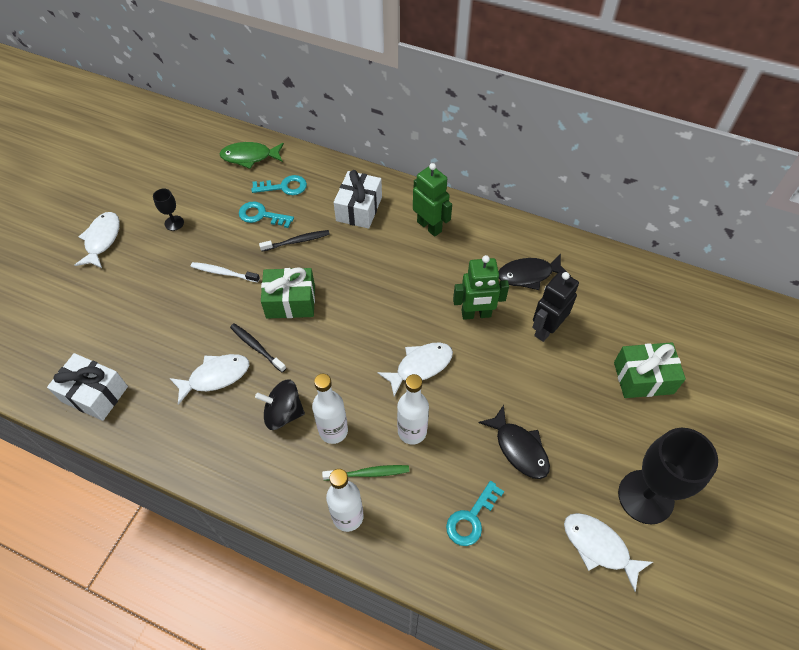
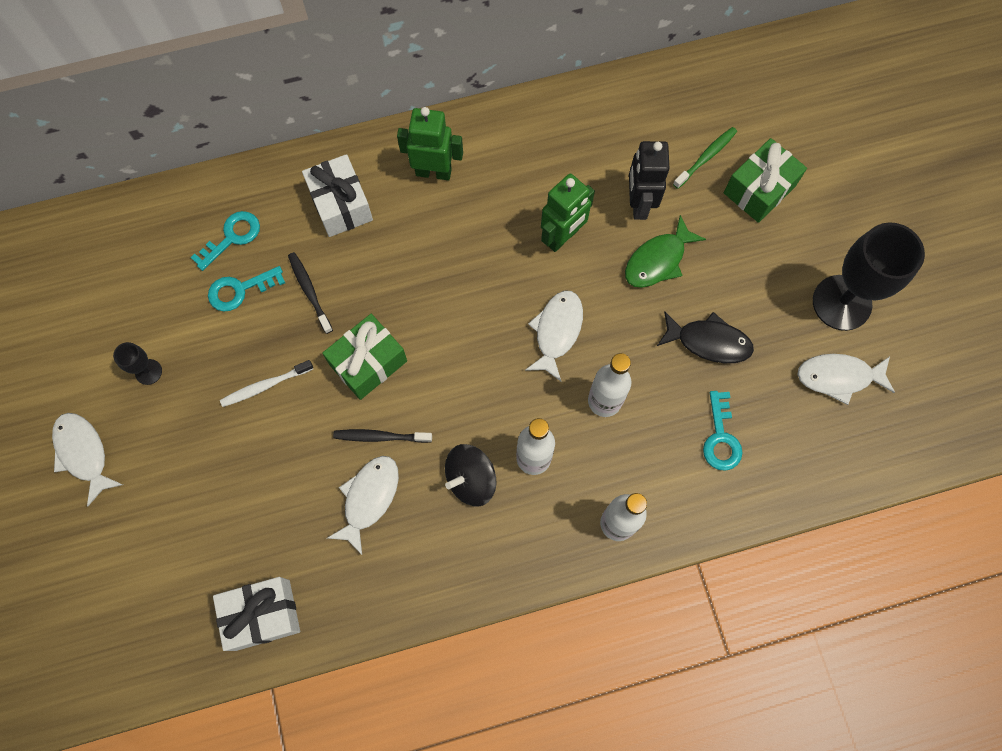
camera: 40 degrees left, 15 degrees up
(250, 157) = (154, 228): green fish -> green fish (658, 260)
(297, 241) = (309, 291): black toothbrush -> black toothbrush turned 60 degrees counterclockwise
(368, 473) = (600, 471): green toothbrush -> green toothbrush (706, 157)
(528, 275) = (576, 156): black fish -> none

